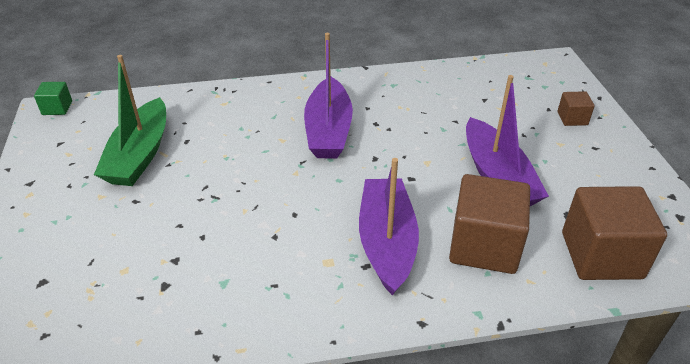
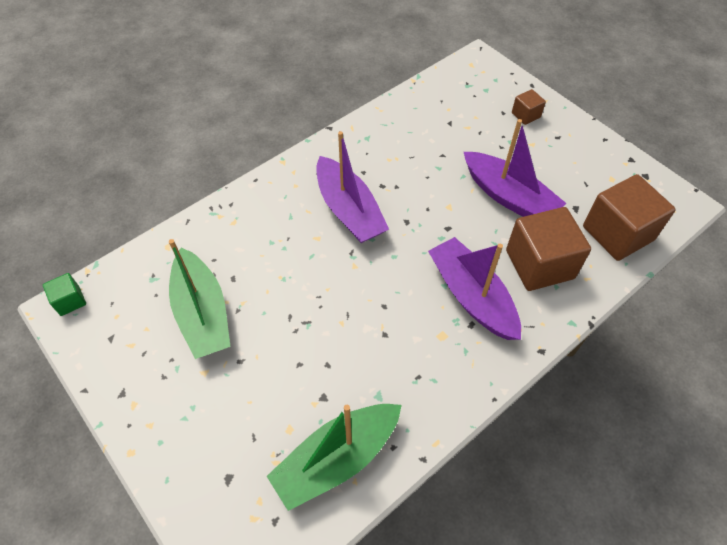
camera: 30 degrees left, 15 degrees up
(140, 314) = (336, 459): none -> green boat

